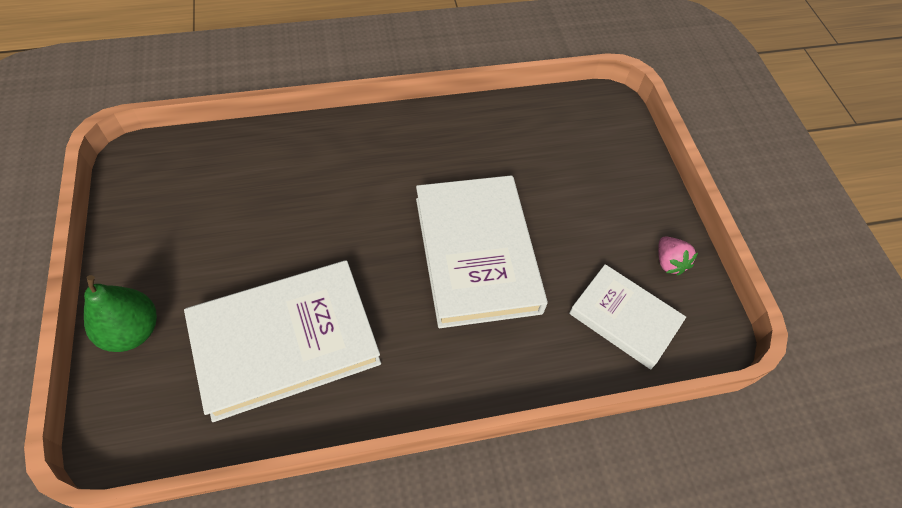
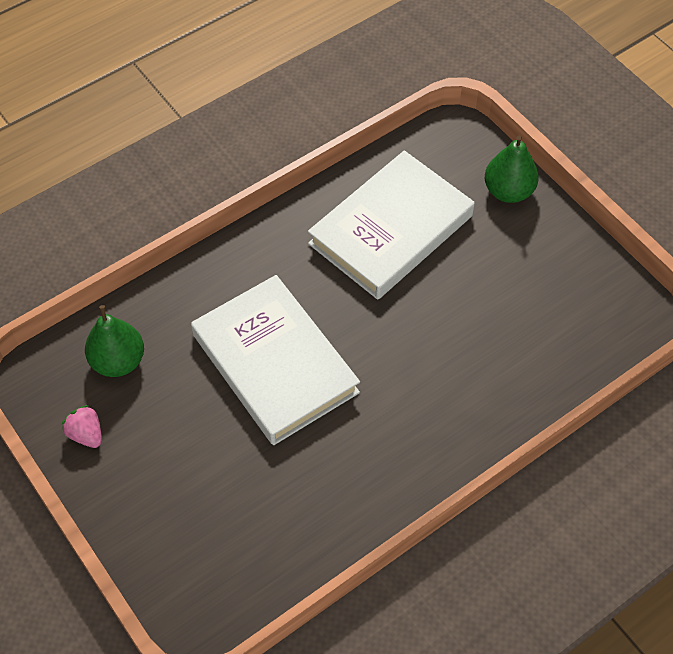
camera: 160 degrees right, 0 degrees up
(624, 318) = (118, 361): white book -> green pear

